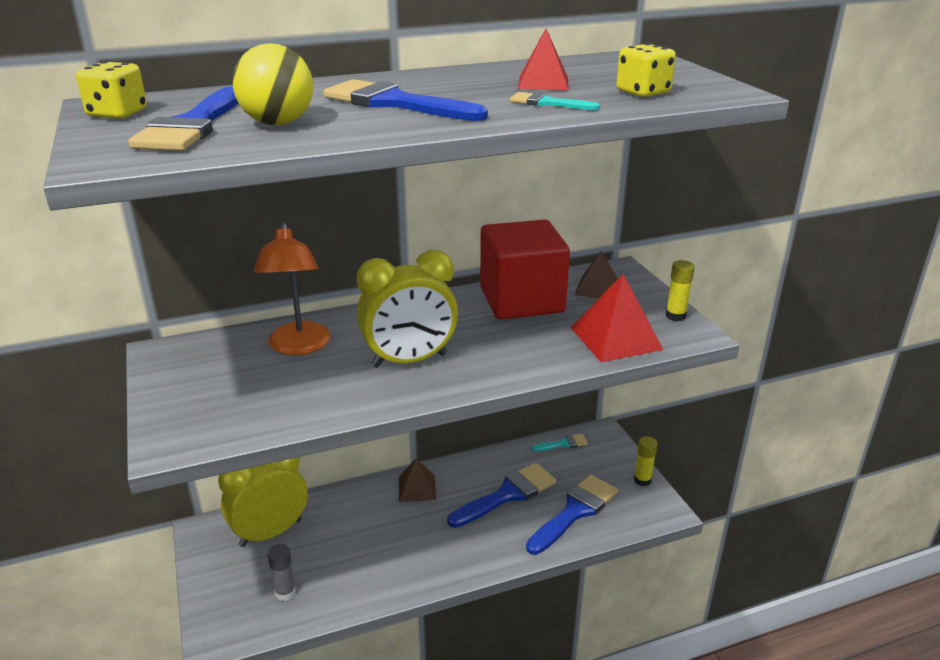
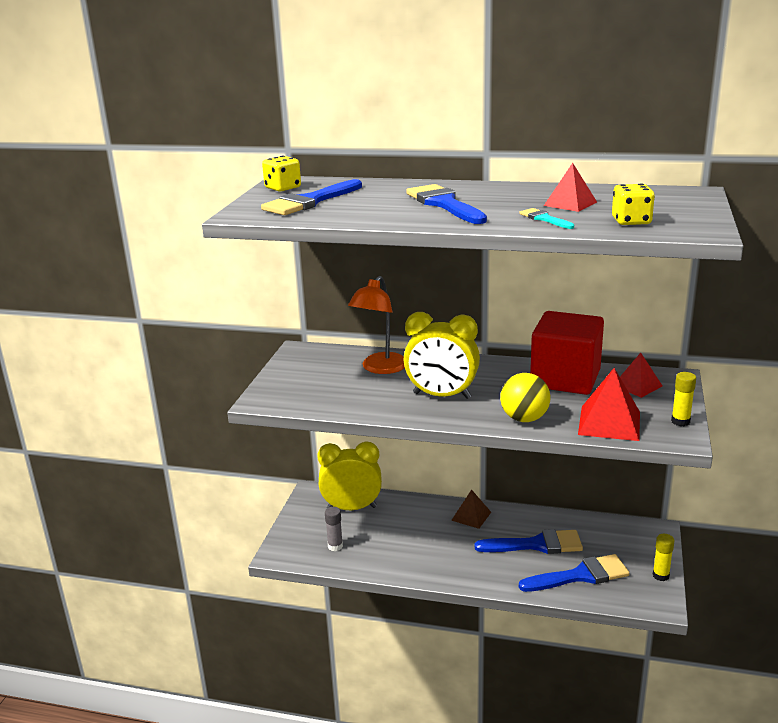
camera: 35 degrees right, 5 degrees down
(278, 123) = (356, 207): yellow ball -> yellow ball (524, 419)
(563, 444) = (614, 526): turquoise brush -> none
(597, 288) = (637, 385): brown pyramid -> red pyramid

